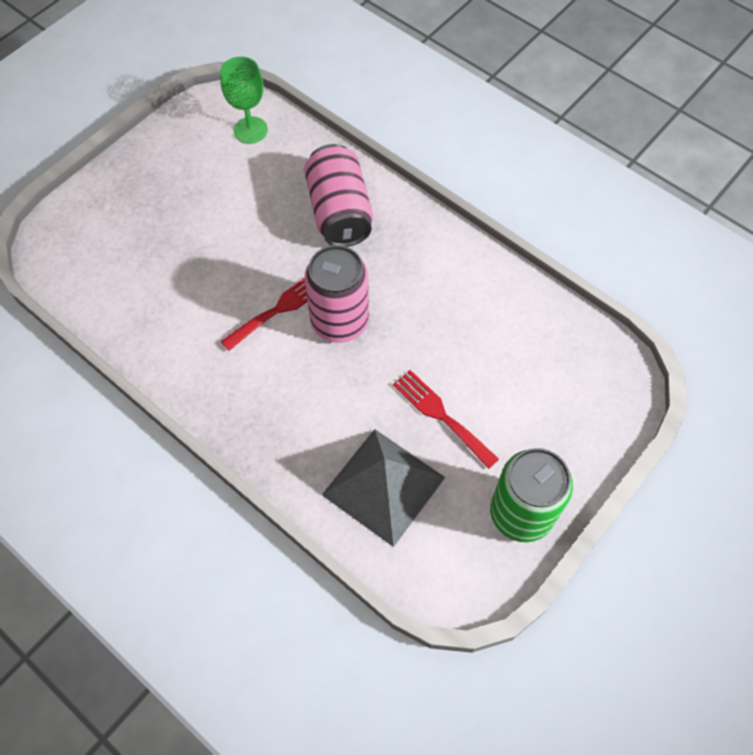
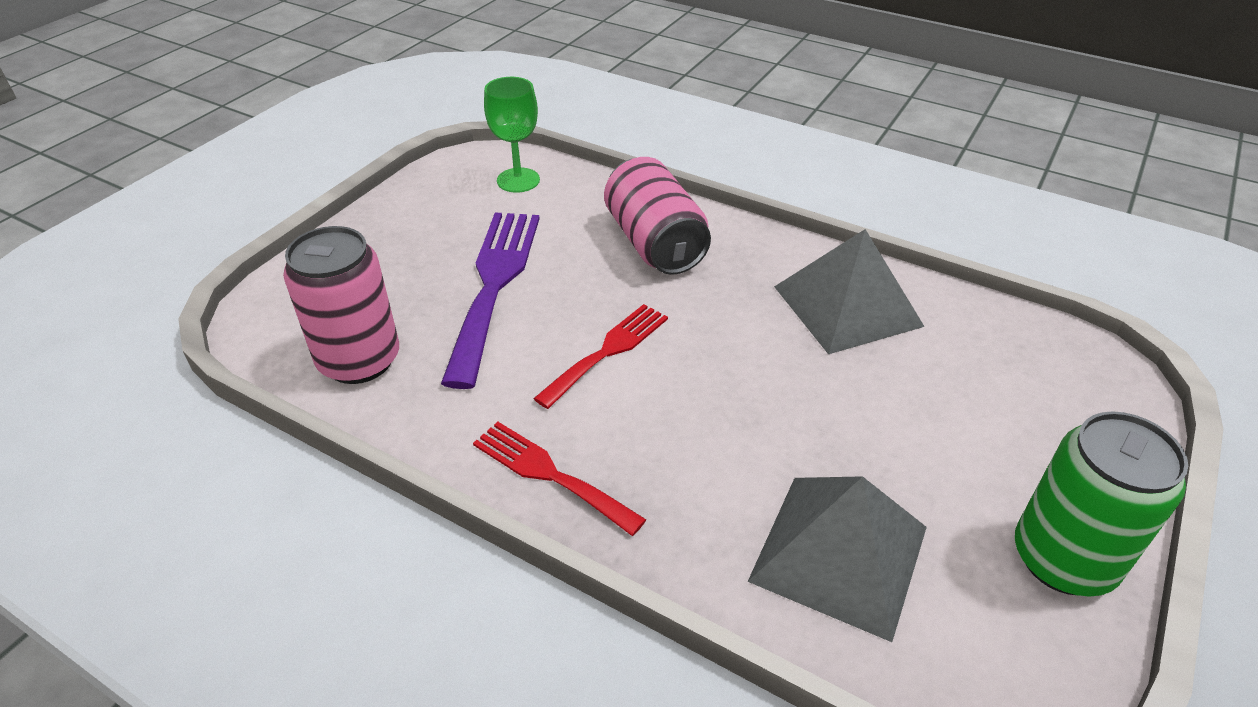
camera: 10 degrees left, 20 degrees down
(213, 235) = (494, 284): none -> purple fork
(339, 321) = (696, 355): pink can -> pink can (359, 360)
(441, 415) = (883, 447): red fork -> red fork (550, 474)
(462, 293) = (847, 305): none -> grey pyramid

